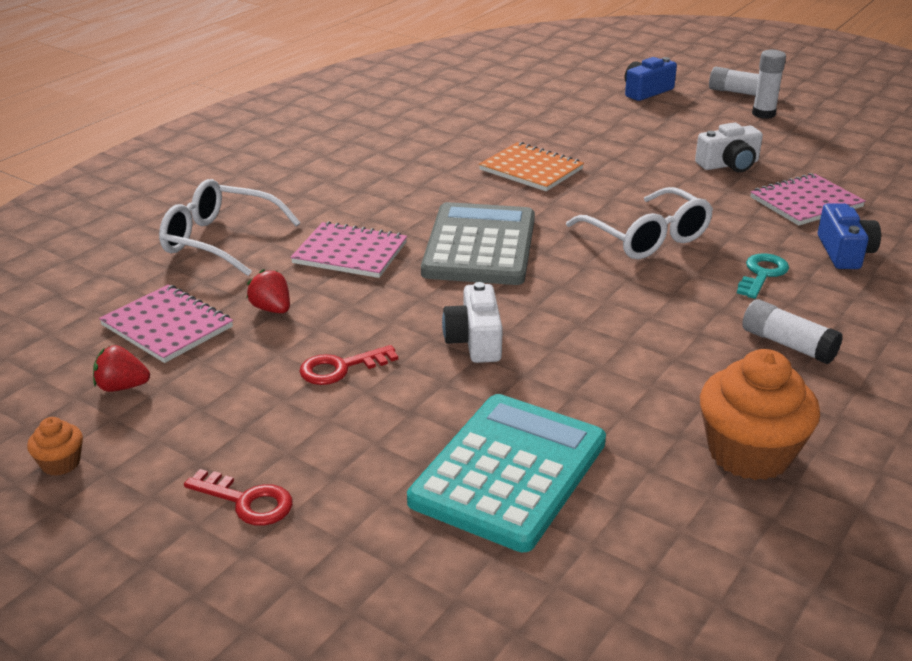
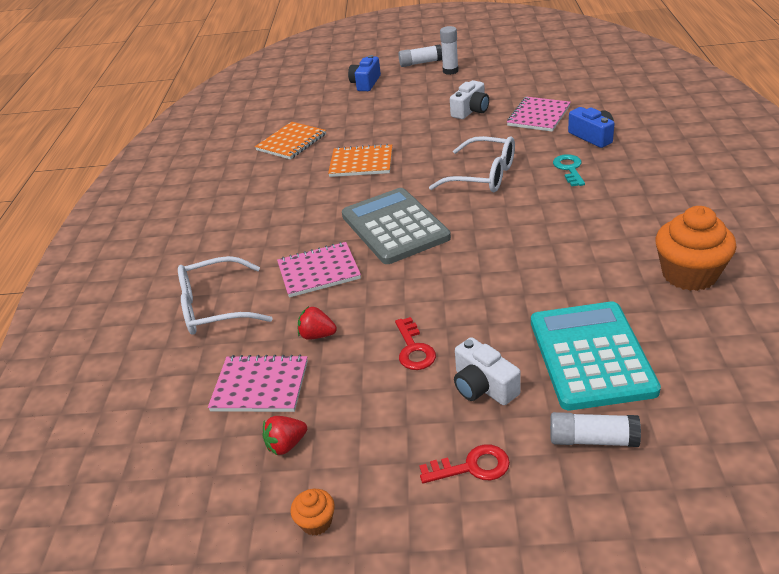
camera: 30 degrees left, 5 degrees up
(340, 368) = (414, 349): red key -> red key turned 45 degrees counterclockwise
(475, 340) = (470, 288): white camera -> white camera (483, 386)
(487, 121) = (291, 142): none -> orange notebook
(788, 344) = (631, 203): white glue stick -> white glue stick (593, 439)

